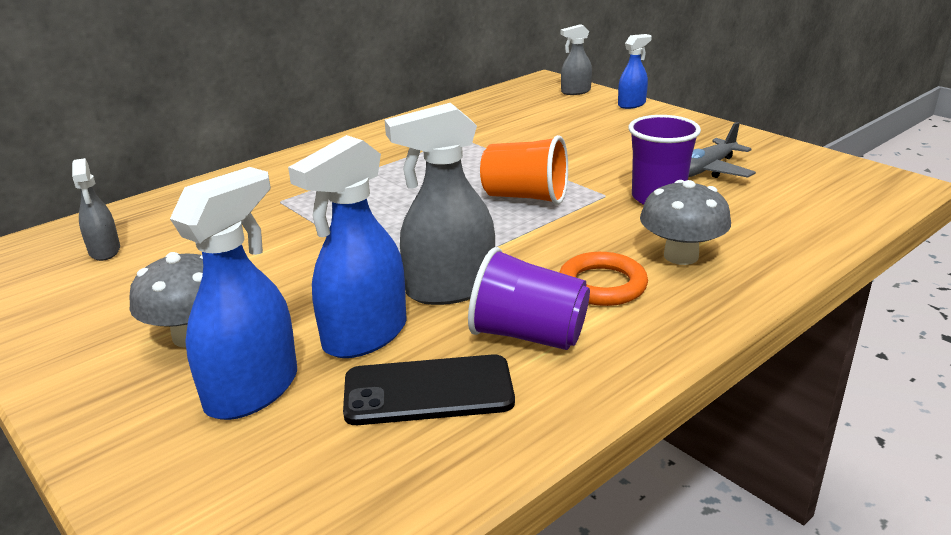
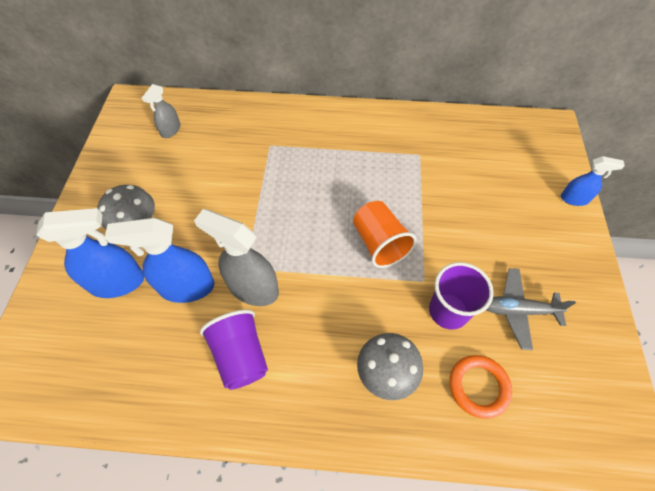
camera: 45 degrees right, 30 degrees up
(428, 391) = (165, 349): black phone -> none
(575, 91) = (556, 154): grey spray bottle -> none
(602, 285) = (317, 354): orange ring -> orange ring (478, 387)

